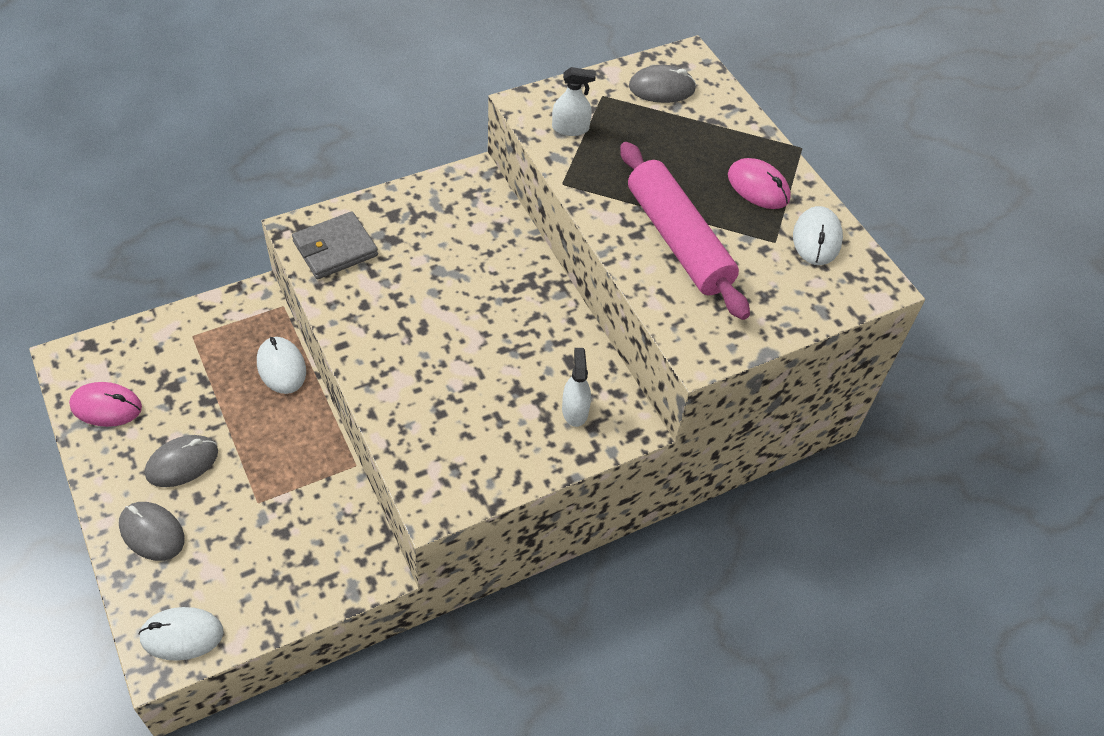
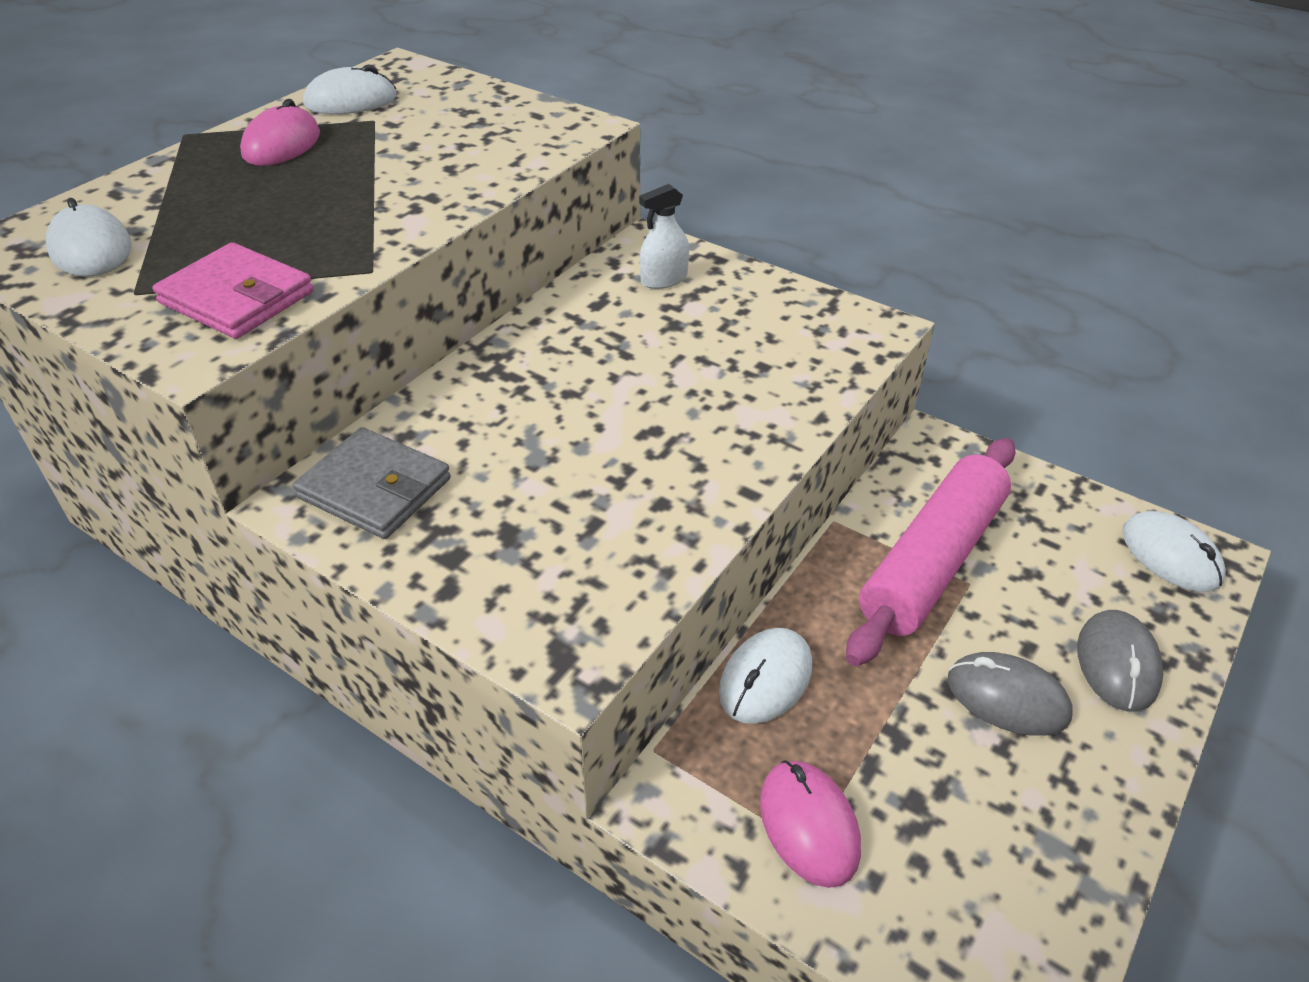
camera: 115 degrees left, 10 degrees down
(106, 407) = (1034, 872): pink mouse -> pink mouse (808, 825)
(335, 249) = (578, 589): grey wallet -> grey wallet (375, 488)
(570, 128) = (237, 297): white spray bottle -> pink wallet
(661, 88) = (91, 249): grey mouse -> white mouse
(678, 240) = (420, 170): pink rolling pin -> pink rolling pin (933, 561)

